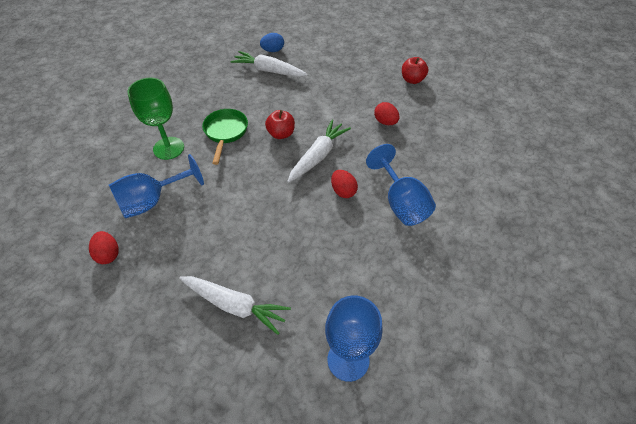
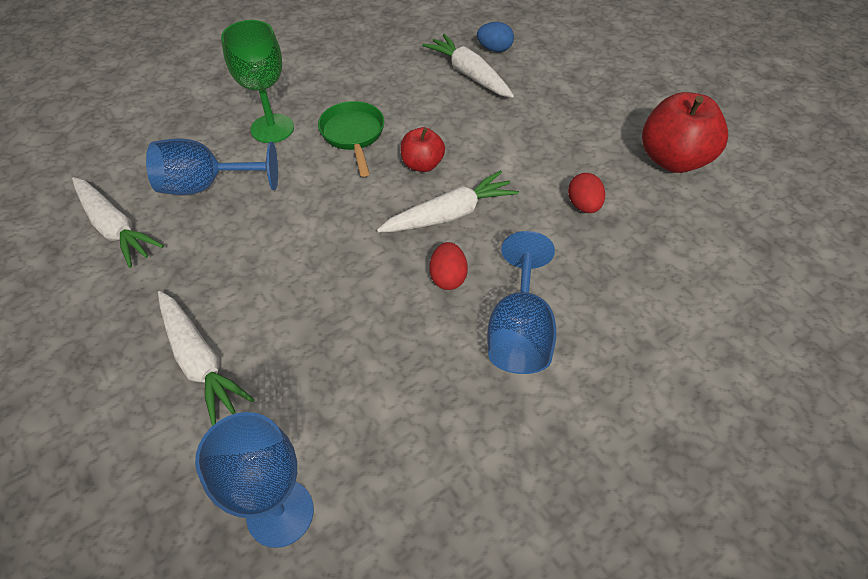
camera: 30 degrees right, 0 degrees up
(108, 254) = (115, 228): red egg -> white carrot
(225, 132) = (353, 135): green pan -> green pan turned 45 degrees counterclockwise
(412, 80) = (673, 159): red apple -> red apple, size x1.76

